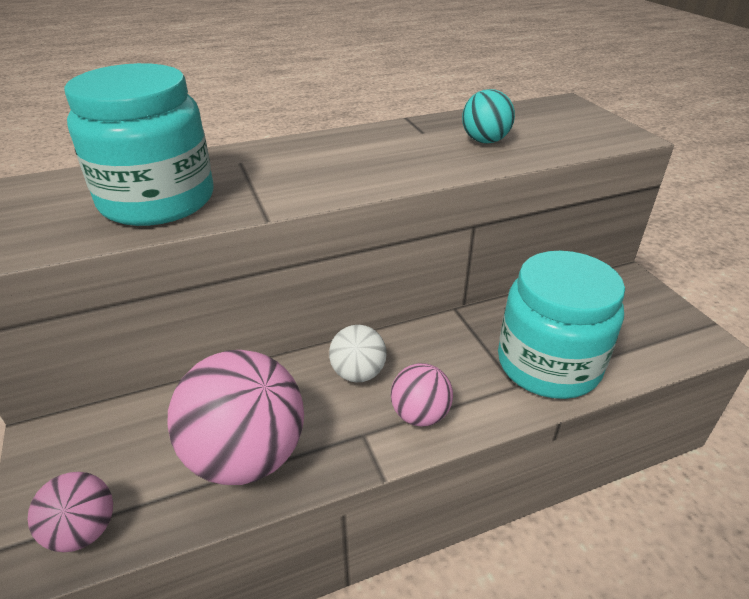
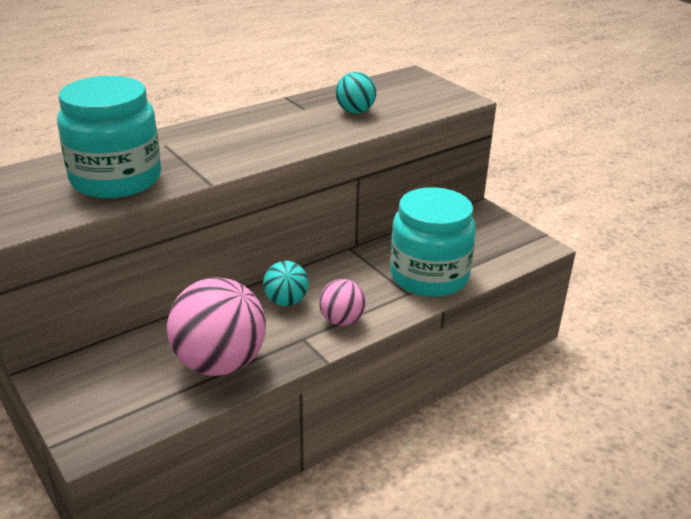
camera: 15 degrees left, 5 degrees down
(83, 530) = (117, 423): pink ball -> none
(358, 373) = (286, 301): white ball -> turquoise ball

